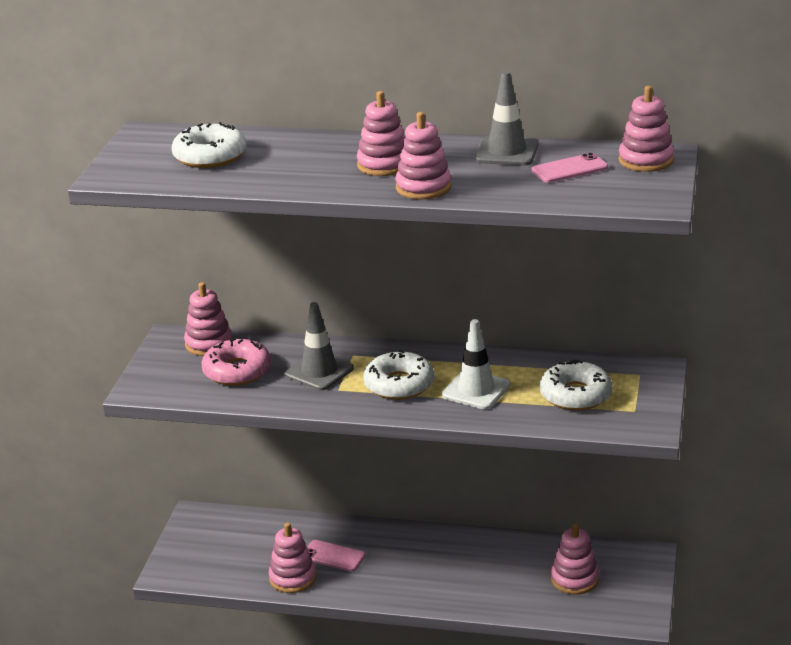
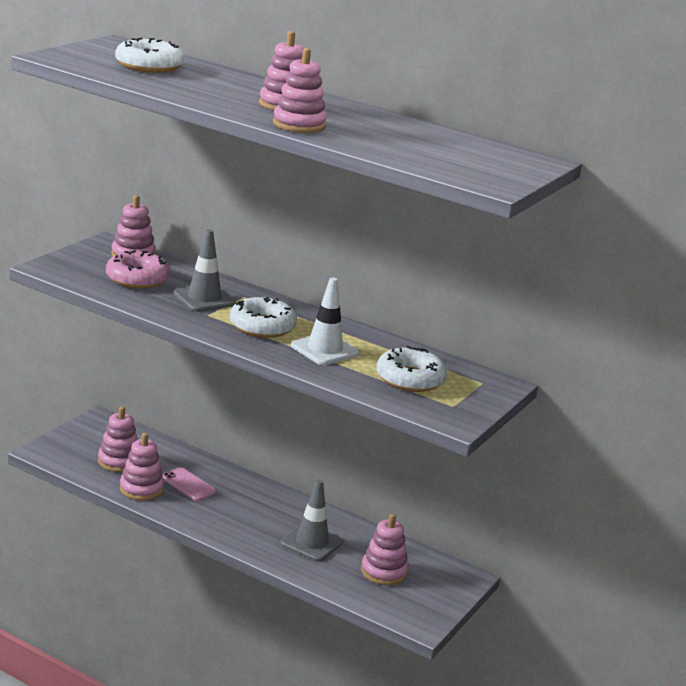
camera: 15 degrees right, 5 degrees down
(506, 152) = (400, 124): grey traffic cone -> grey traffic cone (311, 543)
(569, 169) = (442, 147): pink phone -> none
(646, 160) = (519, 159): pink stacking toy -> pink stacking toy (119, 461)

